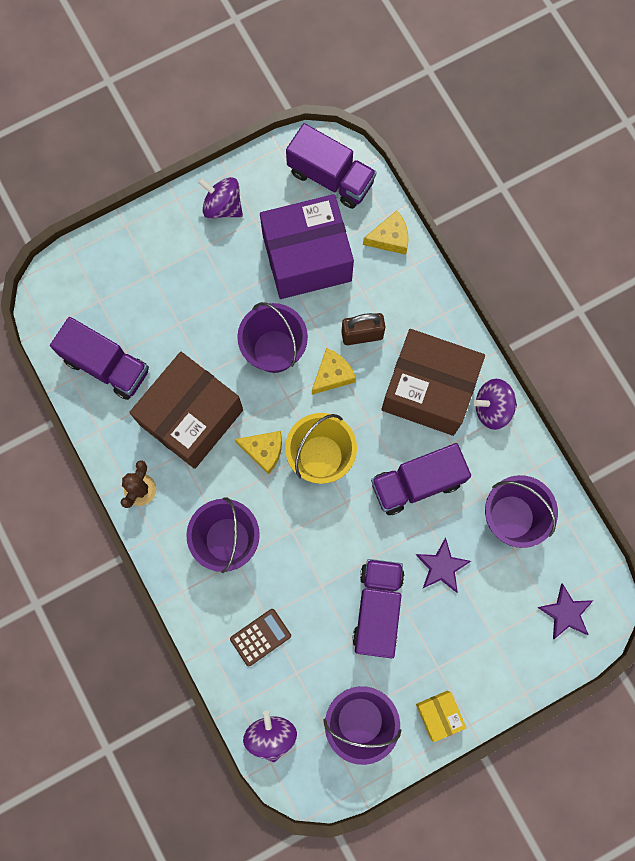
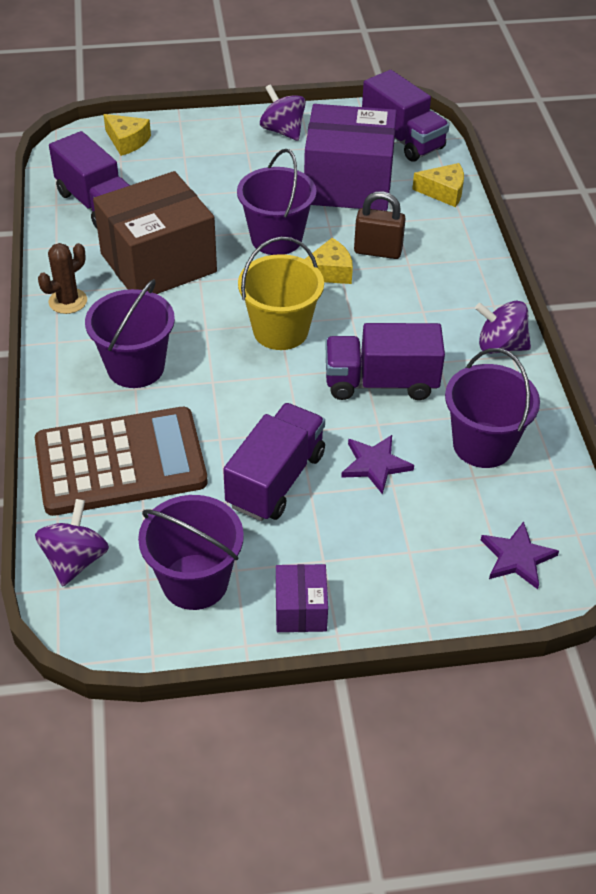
camera: 20 degrees right, 30 degrees down
(260, 637) = (120, 462): brown calculator -> brown calculator, size x2.30
(263, 451) = (220, 308): yellow cheese -> yellow cheese (127, 141)
(428, 390) = (431, 312): brown box -> none
(439, 714) = (301, 609): yellow box -> purple box

